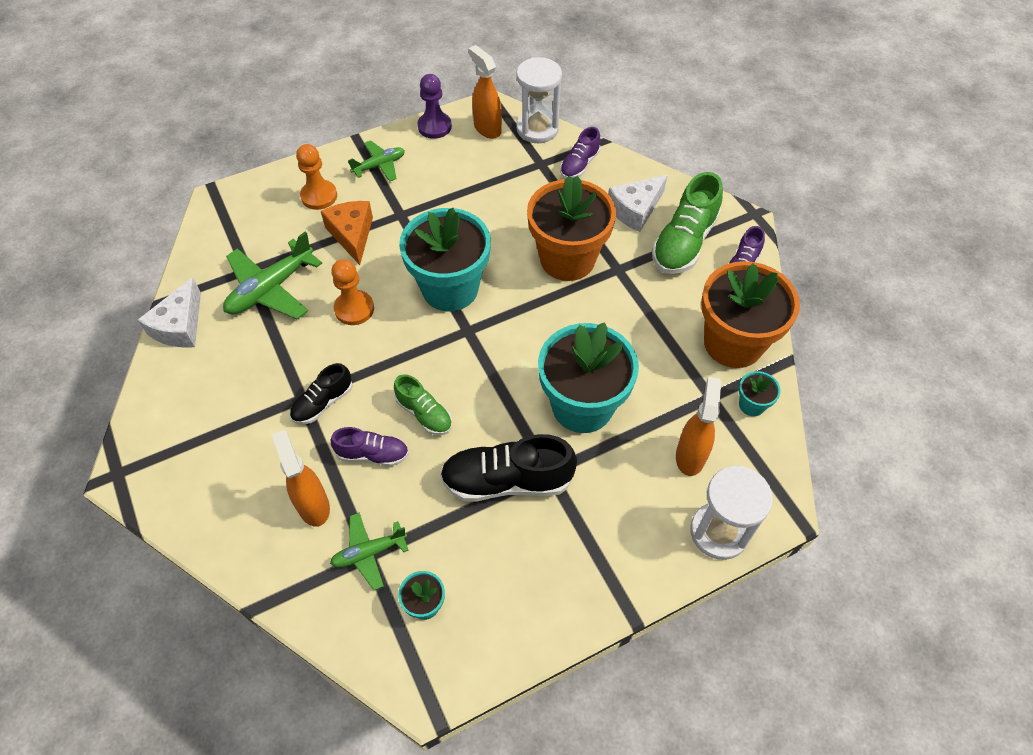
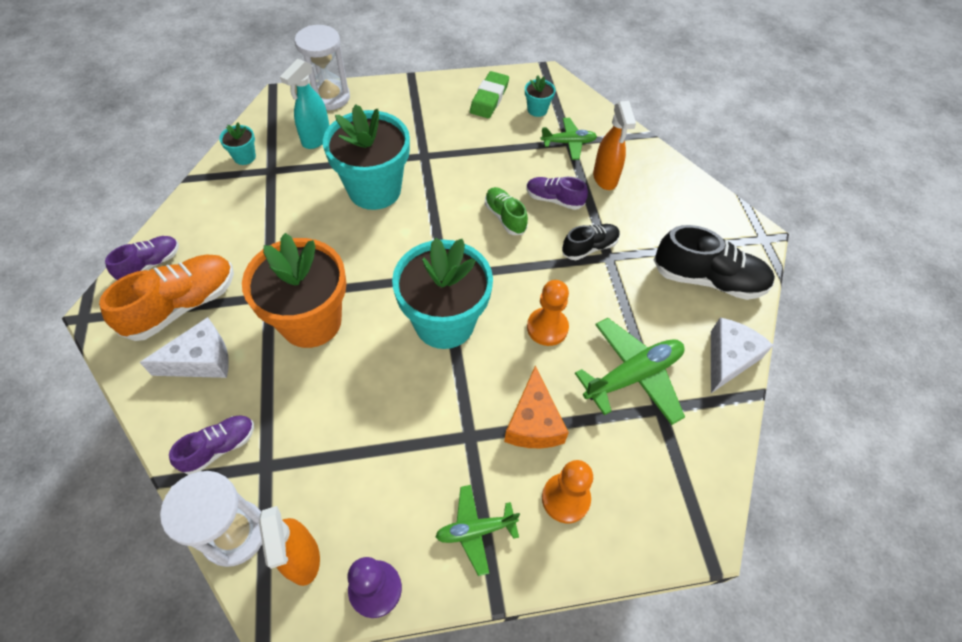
camera: 165 degrees left, 0 degrees up
(500, 605) = (489, 98): none -> green eraser
(507, 480) = (457, 158): black shoe -> black shoe (708, 279)
(684, 243) = (182, 305): green shoe -> orange shoe
(690, 456) = (316, 139): orange spray bottle -> turquoise spray bottle
(733, 343) = (219, 202): orange flower pot -> none

